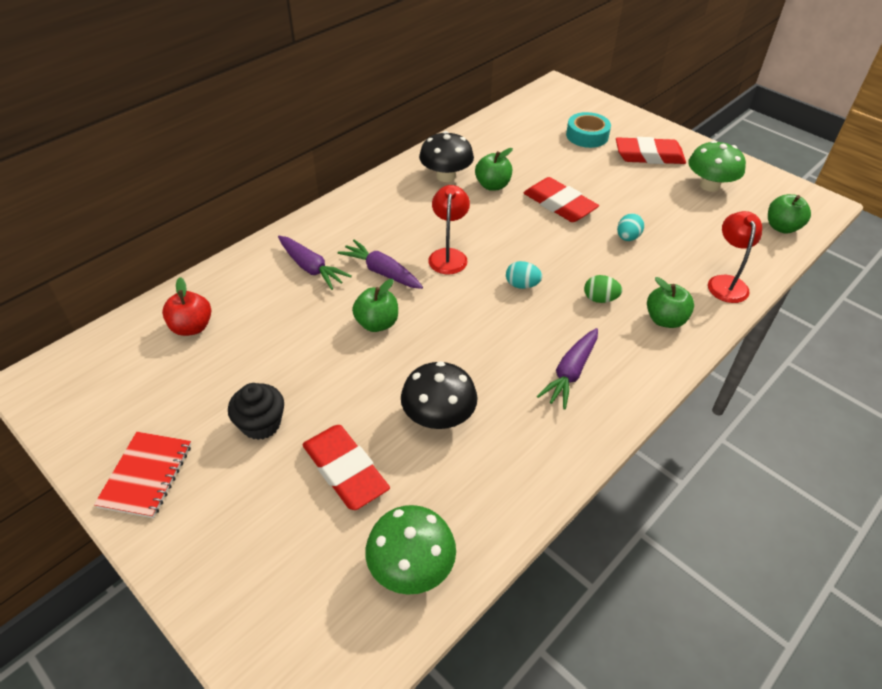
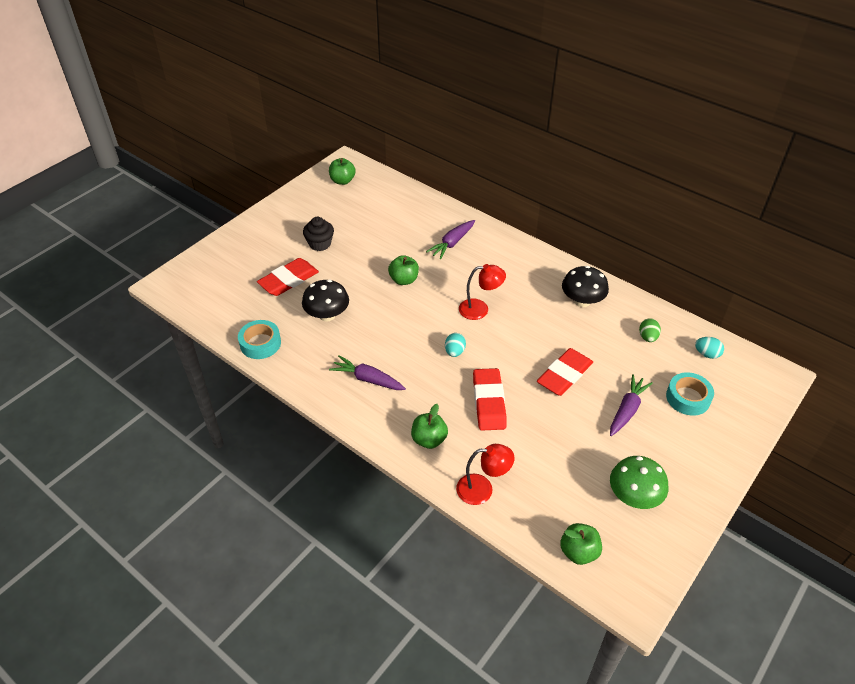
camera: 85 degrees right, 0 degrees up
(146, 475) = (287, 211): red notebook -> none
(192, 327) = (390, 204): red apple -> none
(381, 272) = (455, 276): purple carrot -> purple carrot (627, 409)
(411, 567) = (228, 312): green mushroom -> none
(492, 185) = (578, 330): green apple -> green apple (342, 181)
(495, 510) = (260, 343): none -> turquoise tape
(600, 299) = (446, 399): green egg -> green egg (647, 337)
(627, 237) = (529, 421): turquoise egg -> turquoise egg (707, 354)
(649, 156) = (670, 448): red eraser -> red eraser (489, 402)

